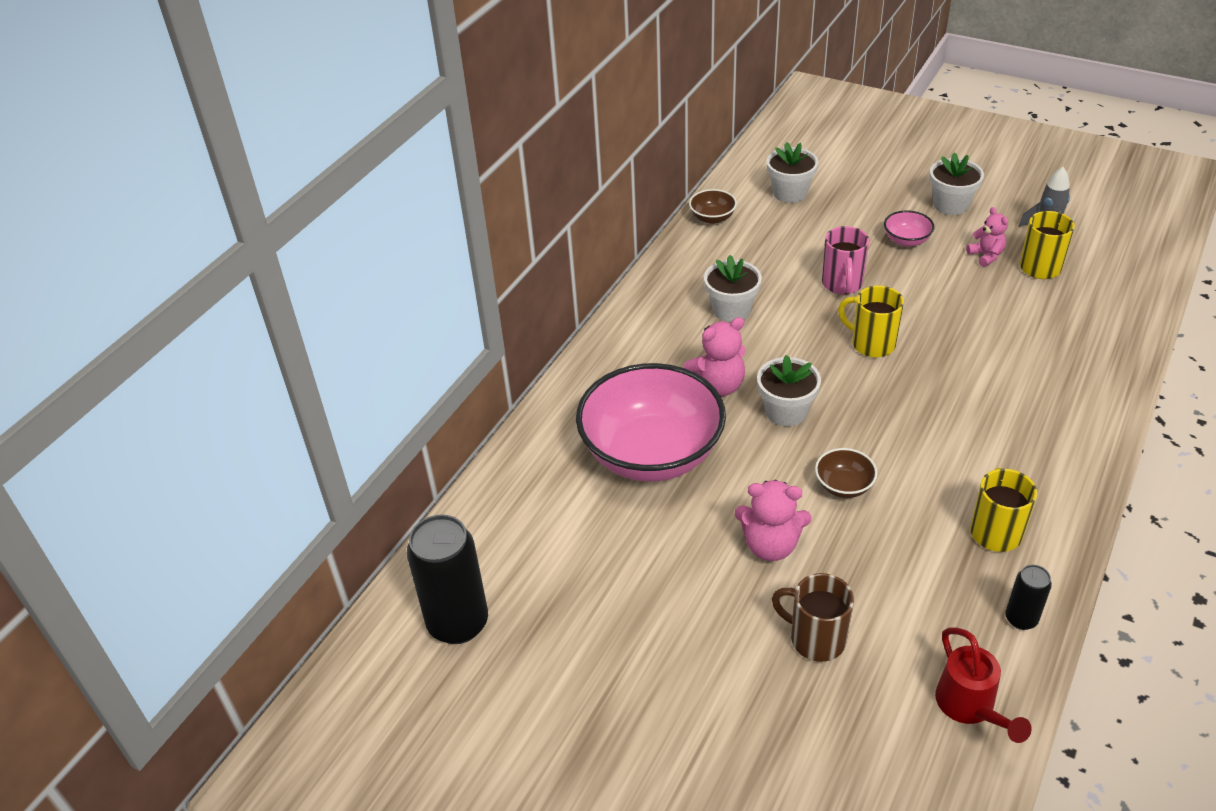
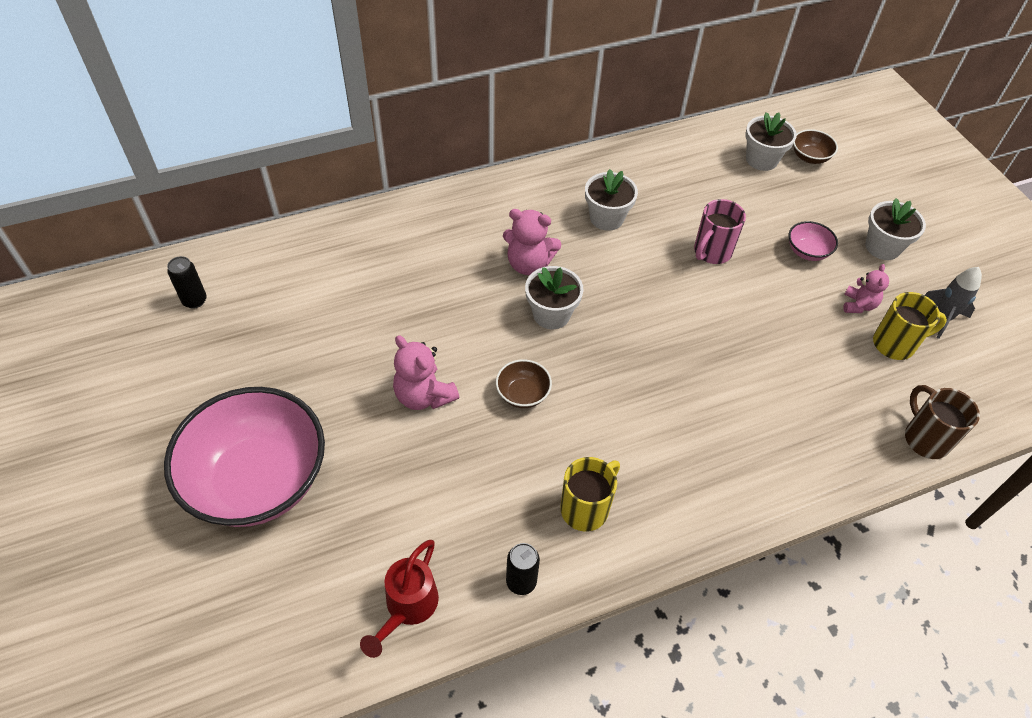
camera: 35 degrees right, 10 degrees up
(458, 623) = (195, 300): black can -> black can, size x0.51
(651, 454) = (429, 279): pink bowl -> pink bowl (258, 480)
(712, 218) = (678, 143): brown bowl -> brown bowl (810, 157)
(815, 639) = (372, 478): brown mug -> brown mug (925, 438)
(871, 344) = (675, 310): yellow mug -> none

